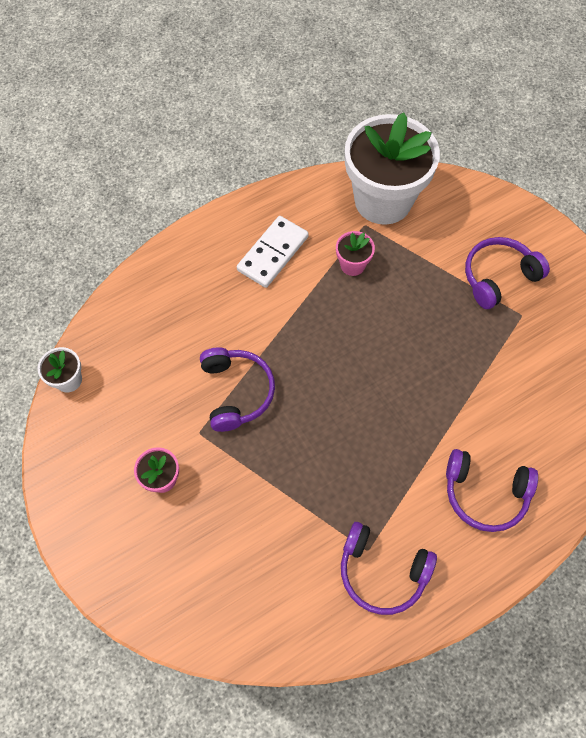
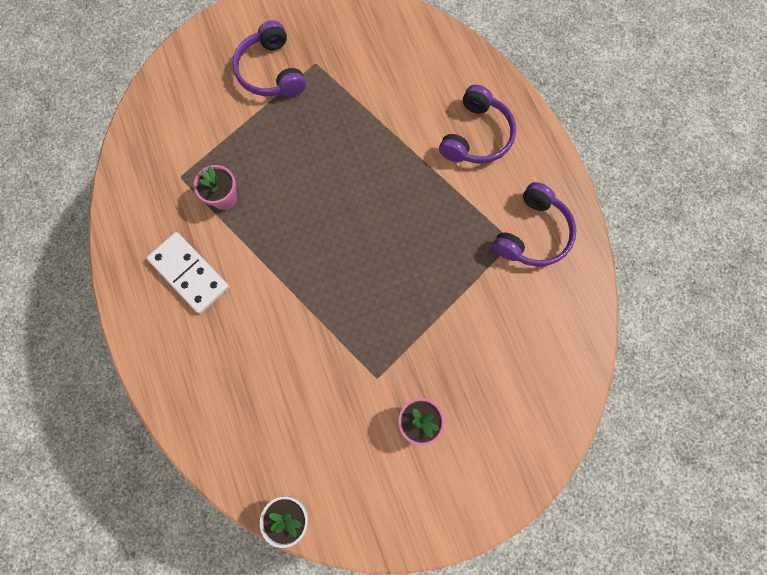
camera: 80 degrees left, 10 degrees up
(236, 392) = (340, 335): purple headphones -> none
(383, 200) = (156, 153): white flower pot -> none

